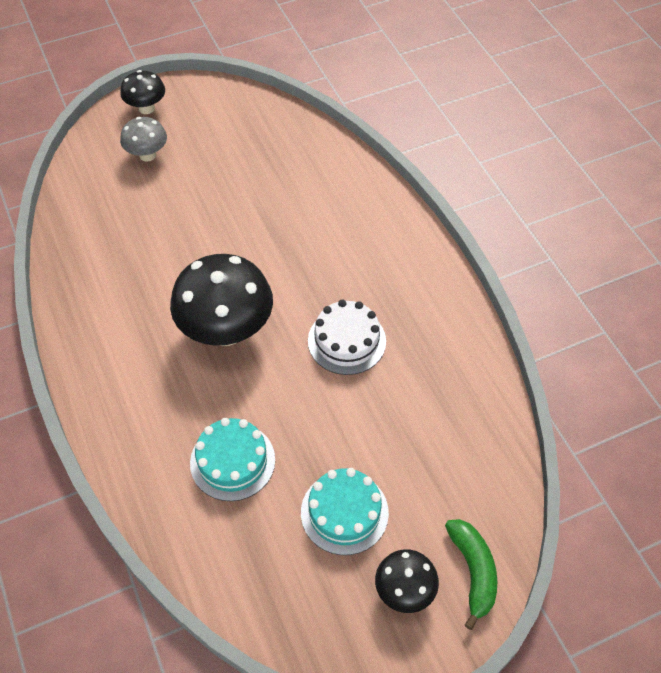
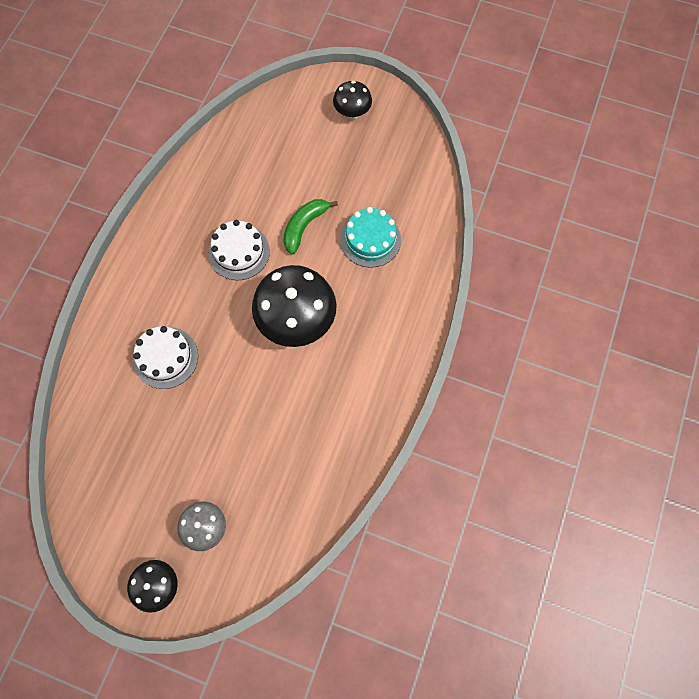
camera: 135 degrees left, 15 degrees up
(307, 219) = (166, 357): none -> white cake
(344, 512) = (342, 167): turquoise cake -> none
(473, 571) = (313, 94): green banana -> green banana (304, 227)

